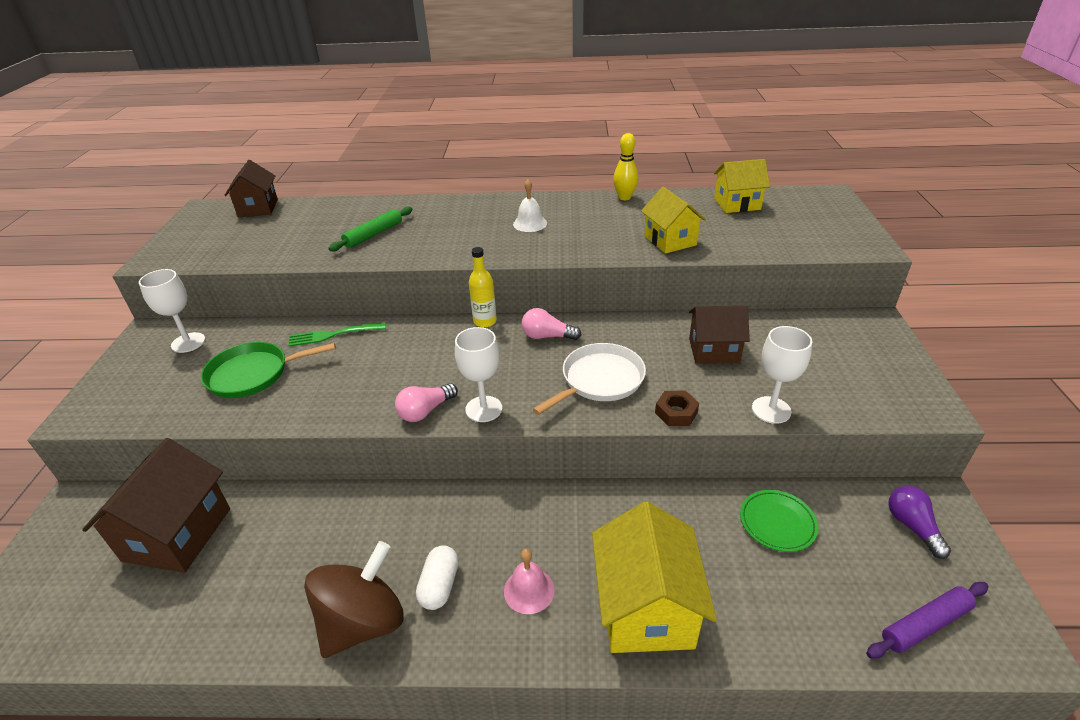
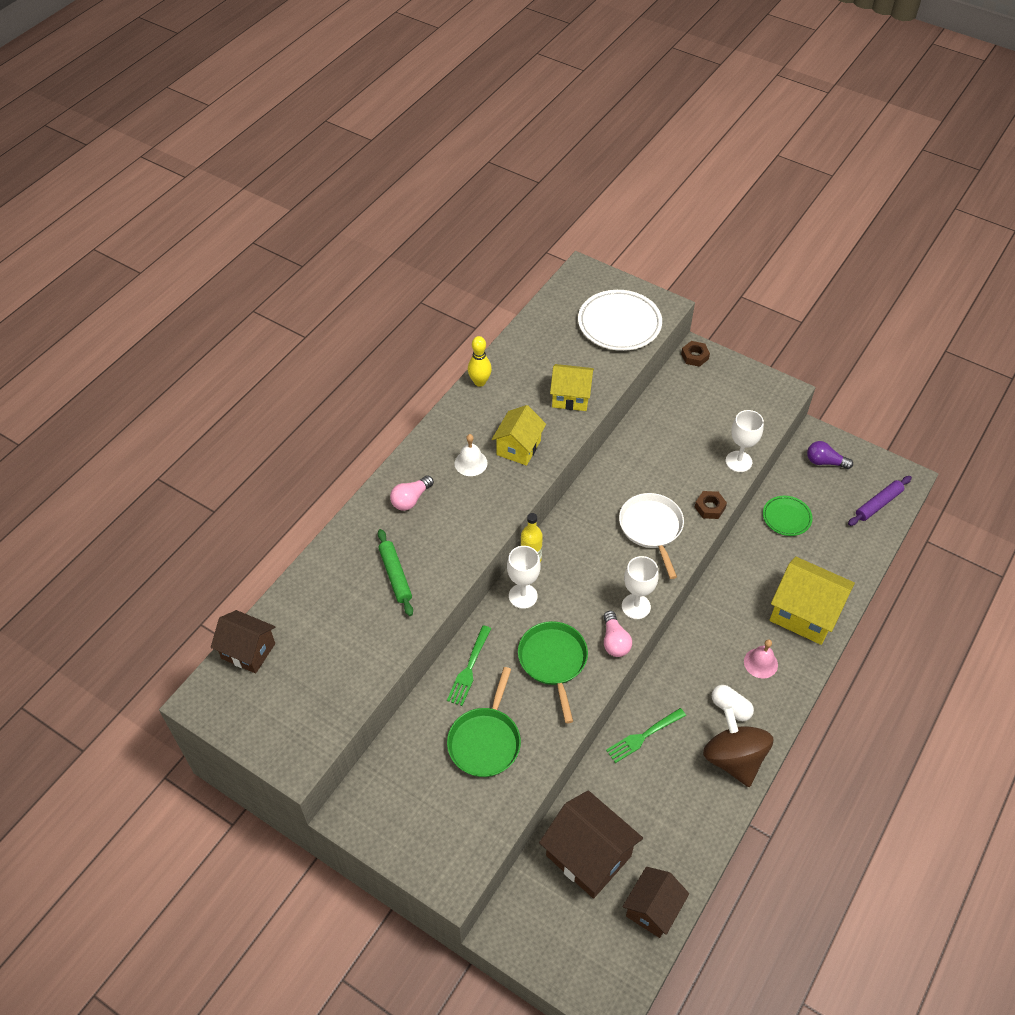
camera: 60 degrees left, 15 degrees up
(188, 342) = (395, 782): white goblet -> white goblet (523, 596)
(355, 517) = (644, 736): none -> green fork
(372, 379) = (553, 661): none -> green pan
(547, 336) = (580, 531): pink light bulb -> pink light bulb (411, 499)
(713, 350) = (665, 450): brown house -> brown house (652, 909)
(737, 204) = (550, 327): yellow house -> yellow house (518, 447)
(801, 232) = (619, 324): none -> white plate
(867, 322) = (694, 356): none -> brown nut
(925, 624) = (878, 504): purple rolling pin -> purple rolling pin turned 45 degrees clockwise

